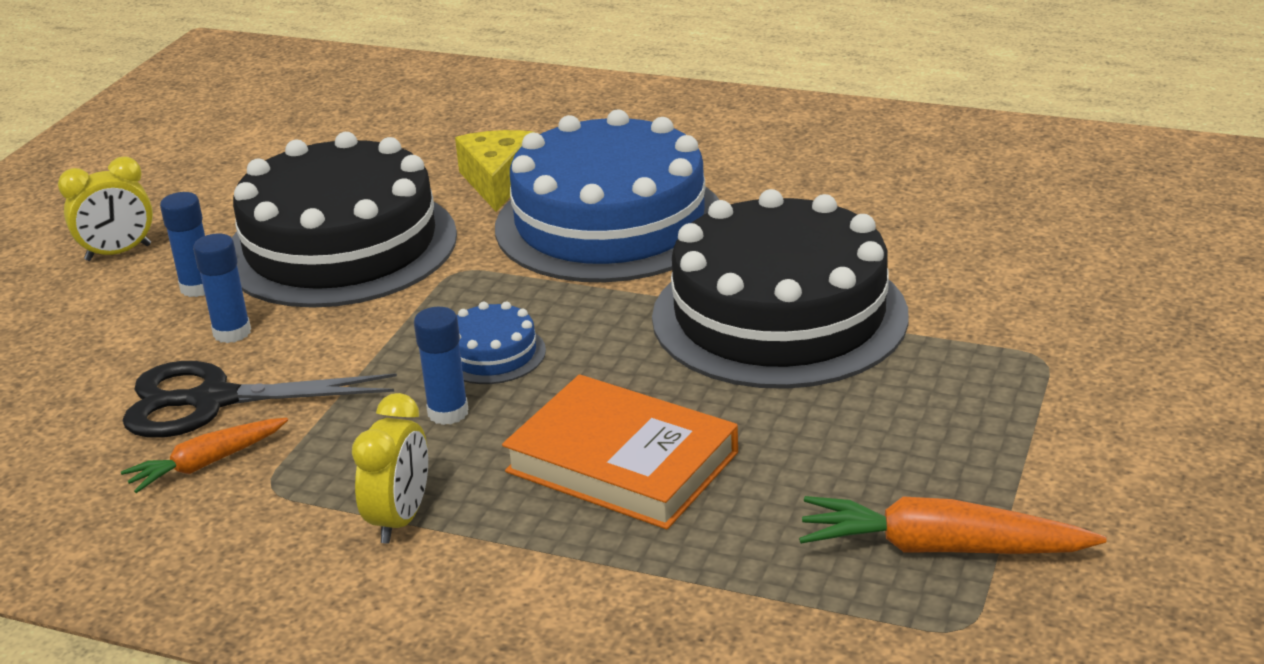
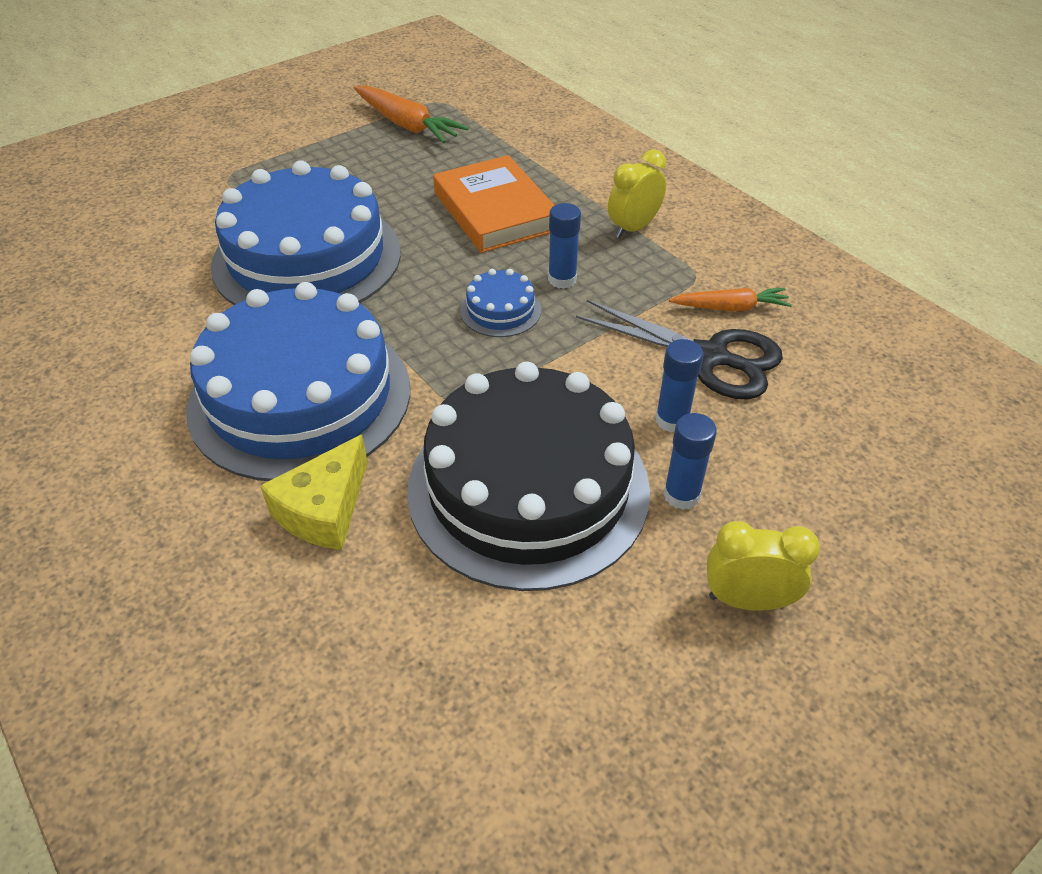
camera: 150 degrees left, 15 degrees up
(779, 316) = (307, 258): black cake -> blue cake

